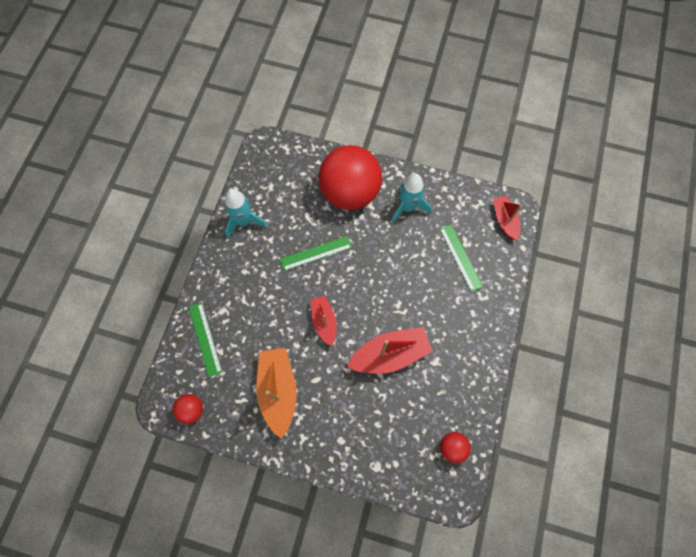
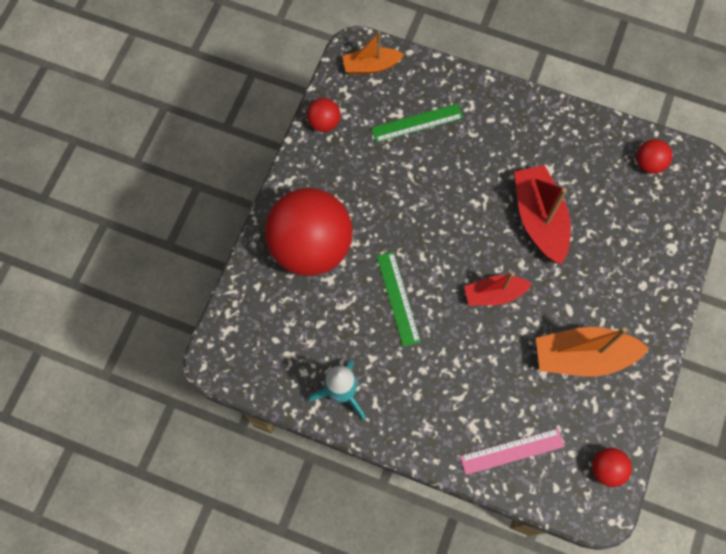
camera: 85 degrees left, 0 degrees up
(205, 339) = (512, 451): green ruler -> pink ruler
(407, 207) = (341, 176): turquoise rocket -> none
(450, 192) = (324, 123): none -> red ball
(504, 220) = (371, 66): red boat -> orange boat

